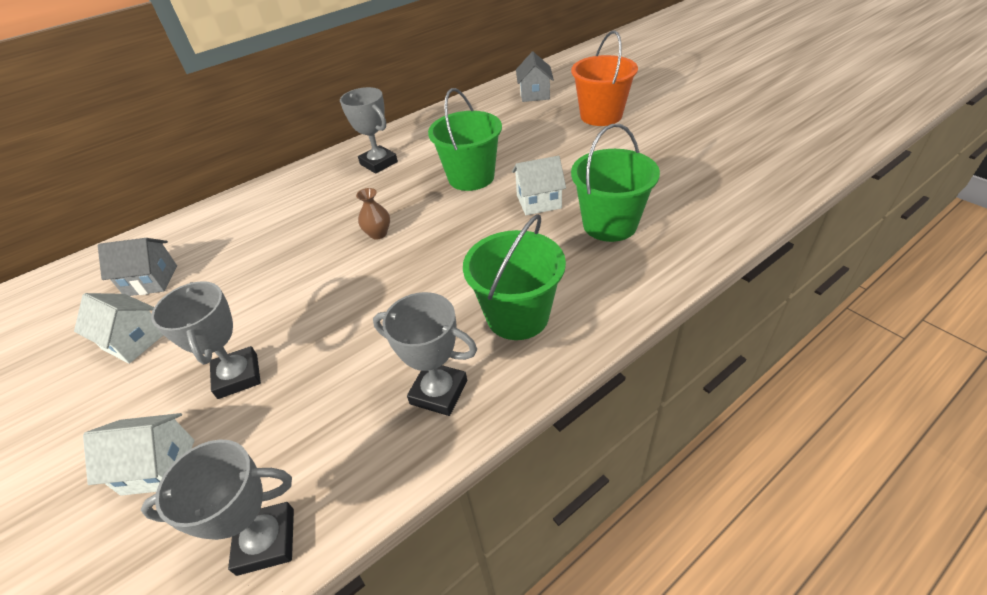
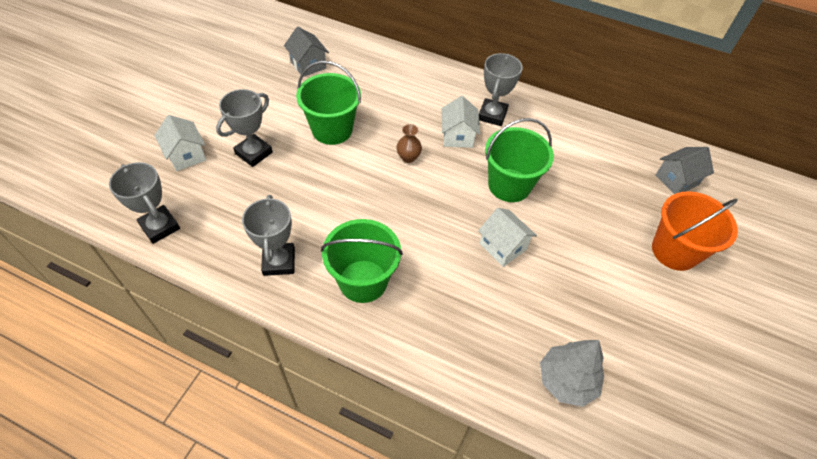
camera: 55 degrees right, 10 degrees up
(134, 341) = (260, 89): white house -> white house (458, 136)
(610, 224) = (500, 310): green bucket -> green bucket (332, 130)
(701, 207) = (566, 380): none -> grey tree

